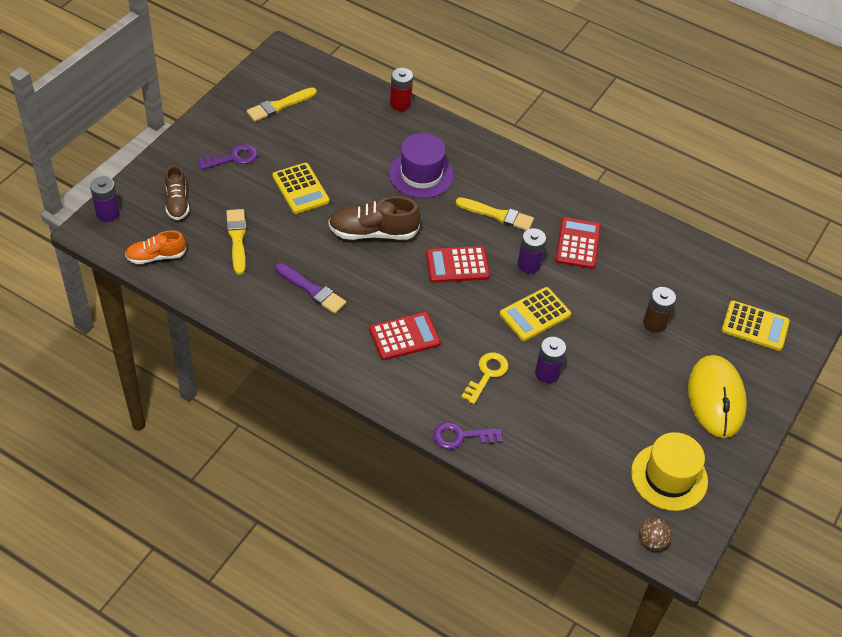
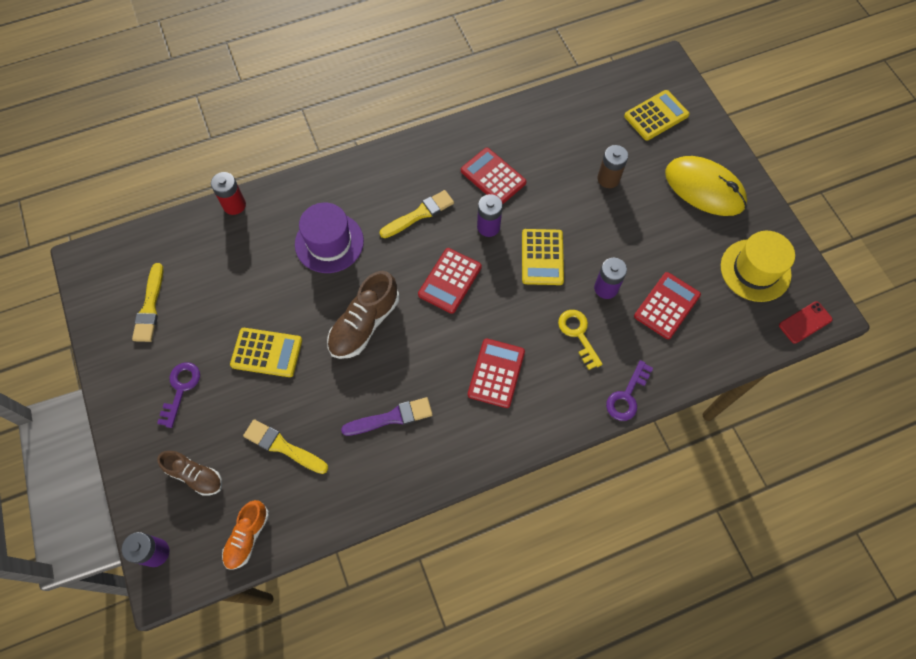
camera: 50 degrees left, 15 degrees up
(571, 425) = (666, 305): none -> red calculator
(652, 541) = (805, 322): brown ball -> red phone

